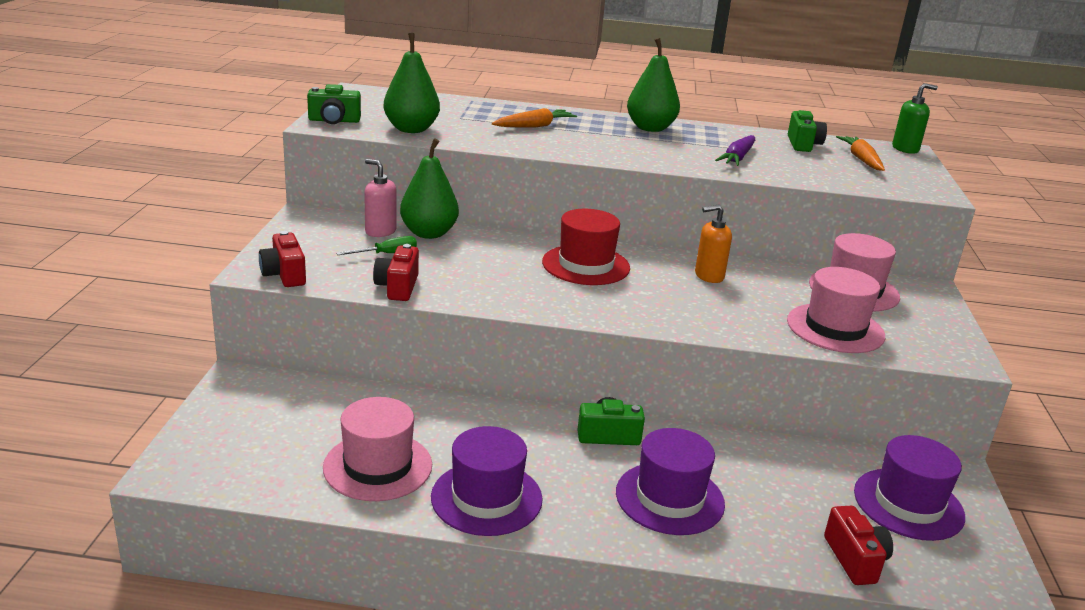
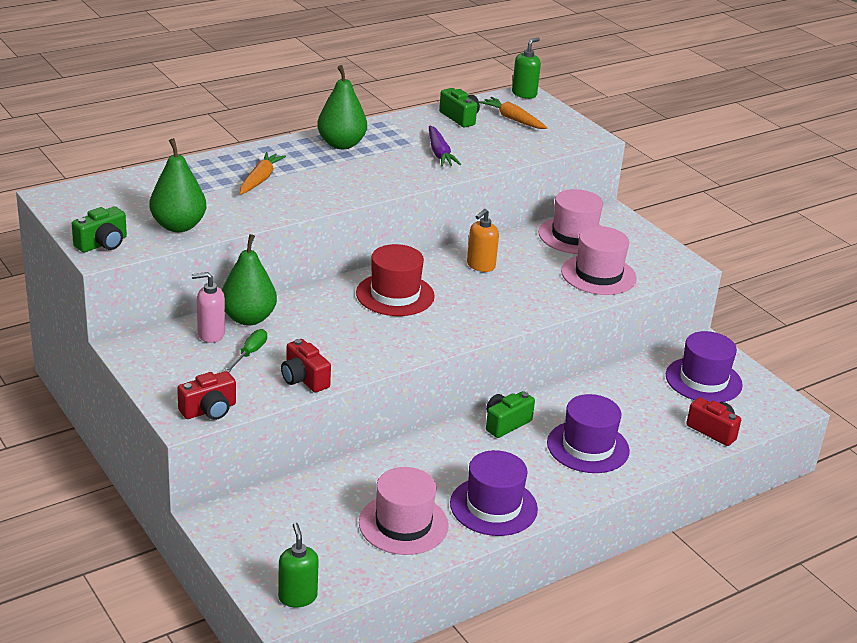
camera: 40 degrees left, 5 degrees up
(195, 472) = (297, 597): none -> green soap dispenser
(284, 275) = (209, 410): red camera -> red camera turned 60 degrees counterclockwise

